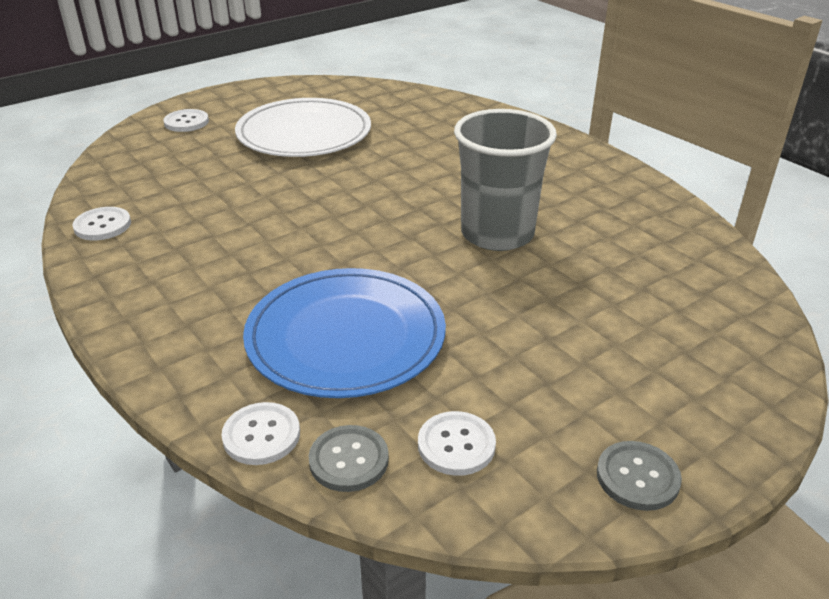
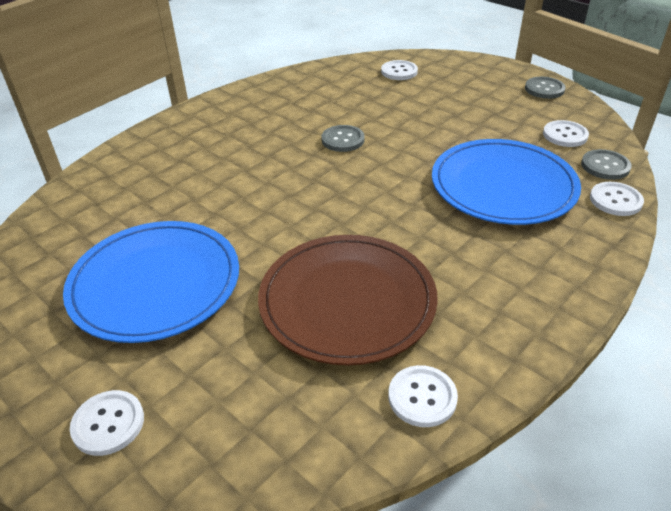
camera: 100 degrees left, 5 degrees up
(225, 207) = (347, 301): none -> brown plate
(304, 133) = (155, 284): white plate -> blue plate
(497, 234) = (343, 140): grey cup -> grey button
(706, 309) = (399, 71): none -> white button

